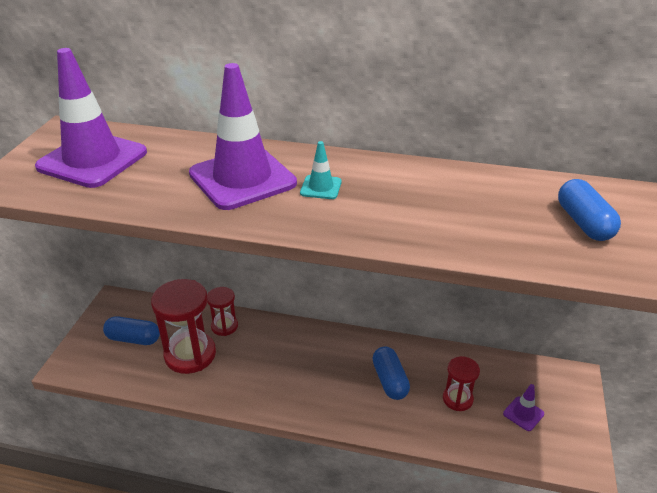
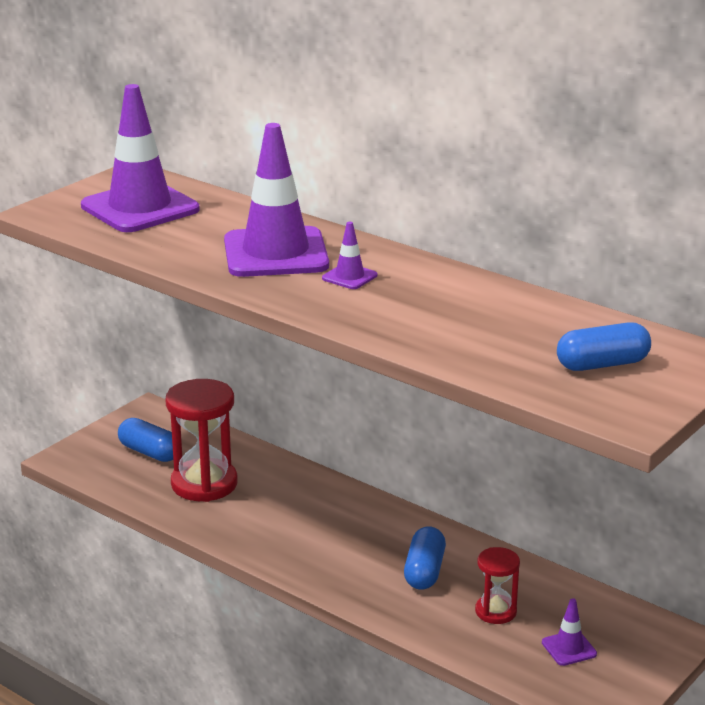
camera: 25 degrees right, 10 degrees down
(224, 326) = (262, 467): red hourglass -> none
(321, 187) = (349, 277): turquoise traffic cone -> purple traffic cone
(583, 223) = (602, 364): blue capsule -> blue capsule turned 60 degrees clockwise

